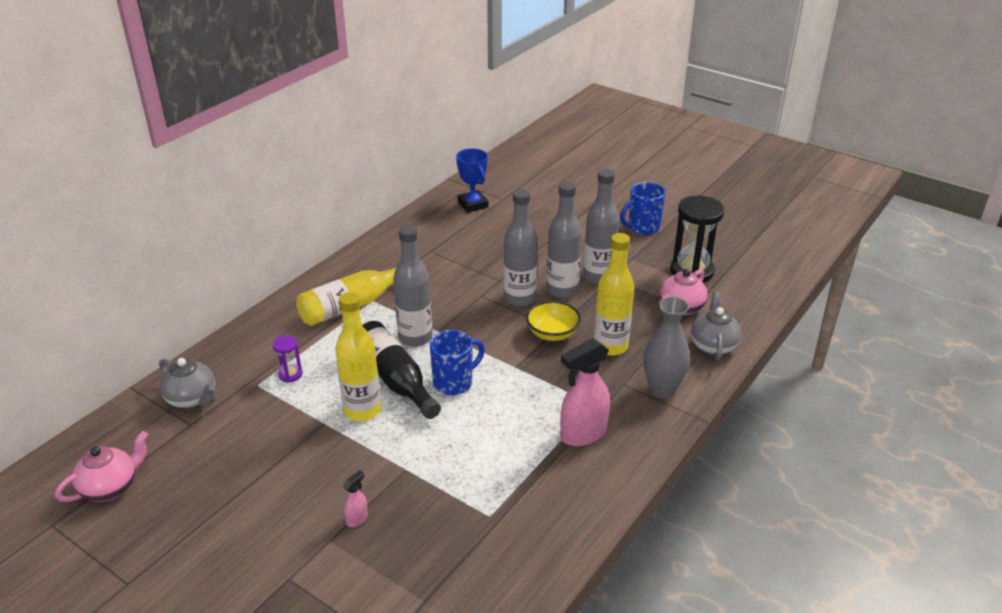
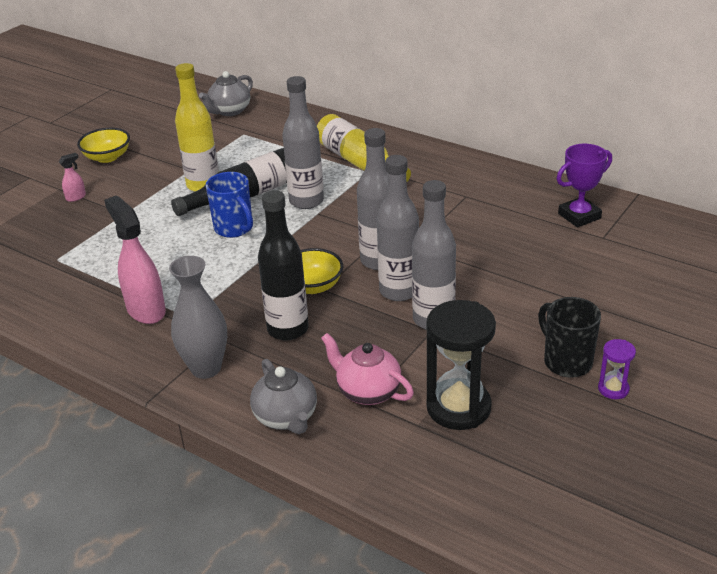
camera: 90 degrees right, 0 degrees up
(111, 487) = (140, 100): pink teapot -> none
(265, 501) = (107, 157): none -> yellow bowl
(290, 374) = (255, 146): purple hourglass -> purple hourglass (613, 389)
(357, 519) = (76, 197): pink spray bottle -> pink spray bottle turned 75 degrees counterclockwise
(472, 204) = (579, 216): blue trophy -> purple trophy
(610, 346) = (288, 329): yellow bottle -> black bottle
(642, 228) = (566, 362): blue mug -> black mug
(713, 345) = (286, 418): grey teapot -> grey teapot turned 60 degrees clockwise

